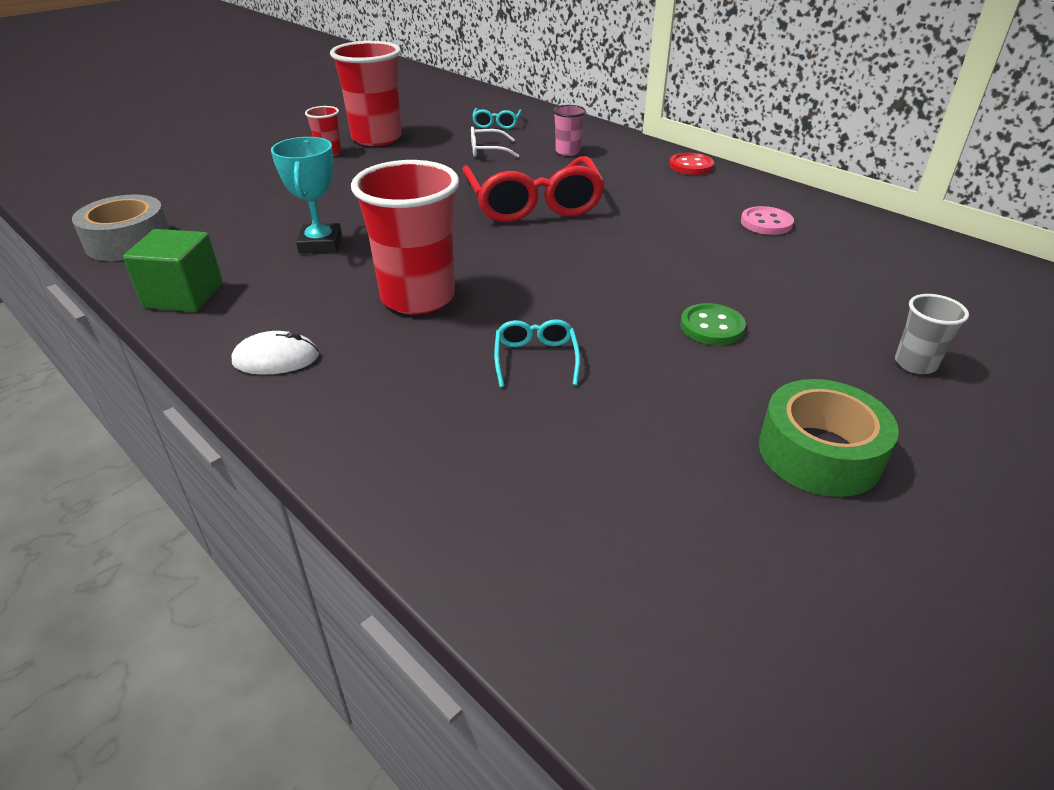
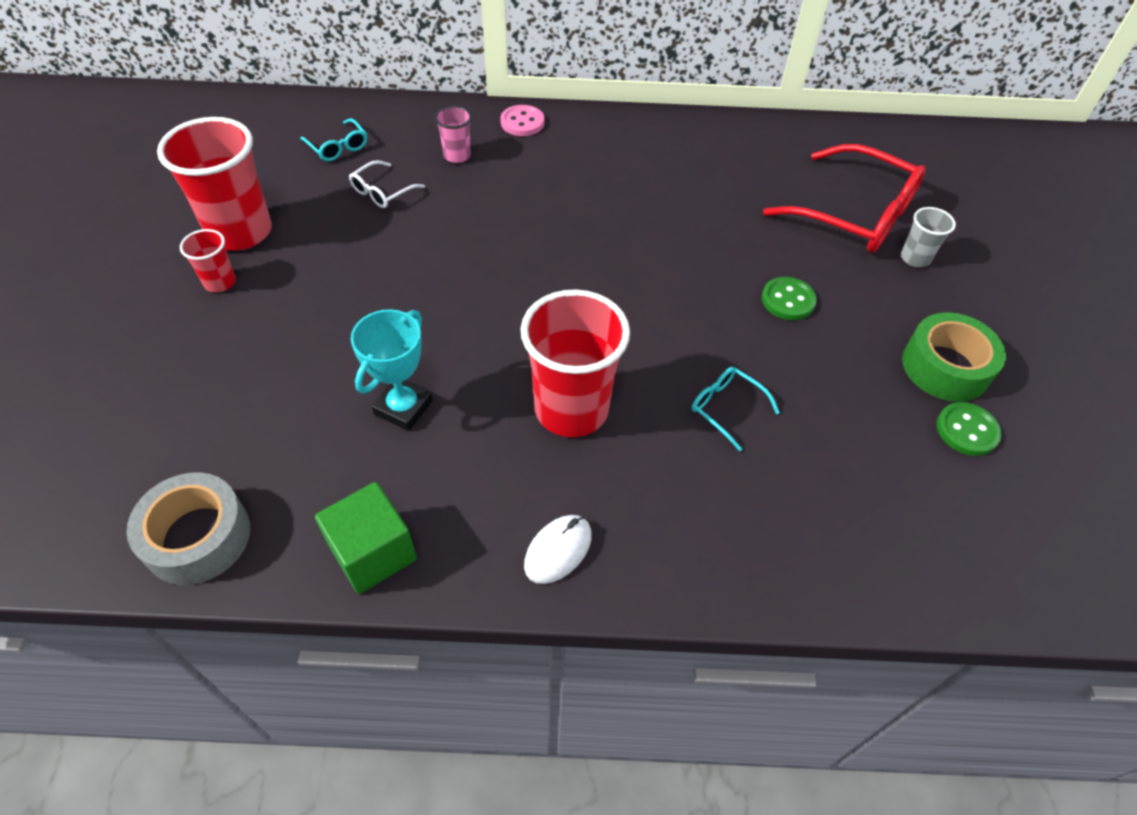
camera: 45 degrees left, 15 degrees up
(320, 244) = (403, 407): turquoise trophy -> turquoise trophy turned 75 degrees clockwise
(533, 204) = (516, 243): red glasses -> red glasses (855, 214)
(691, 166) = (578, 124): red button -> none
(765, 510) = (966, 430): none -> green button
(766, 223) = (704, 167): pink button -> pink button (522, 122)

